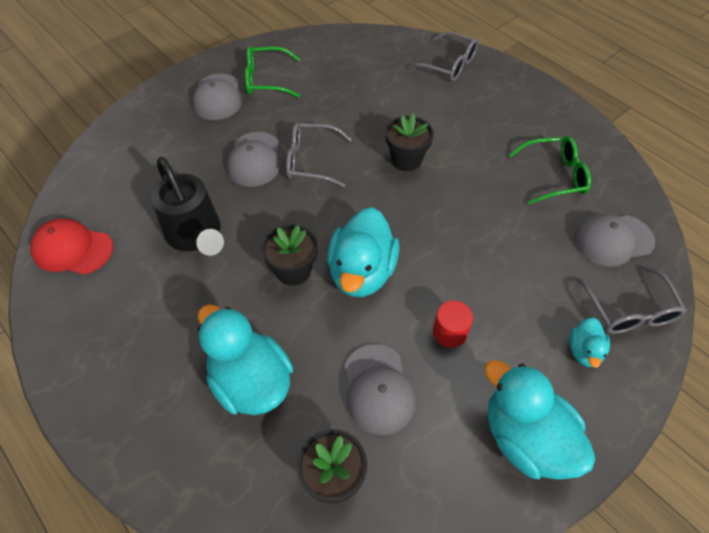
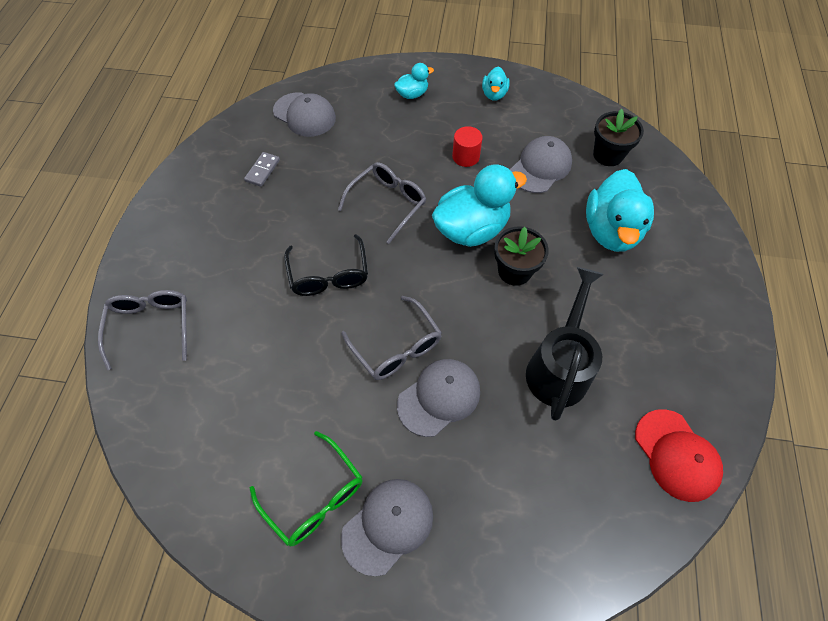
camera: 130 degrees left, 5 degrees up
(406, 160) = (329, 275): black flower pot -> black glasses
(525, 438) = (494, 94): turquoise duck -> turquoise duck, size x0.50
(554, 176) = (262, 170): green glasses -> grey domino
(629, 310) = (361, 87): grey glasses -> grey glasses (388, 203)

